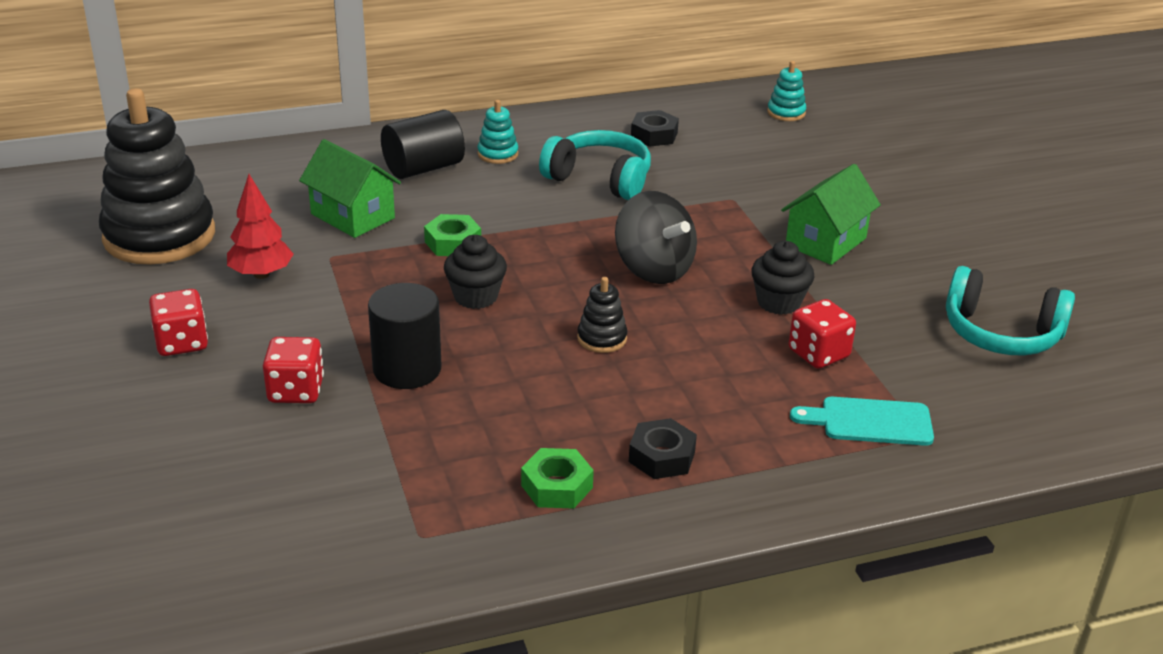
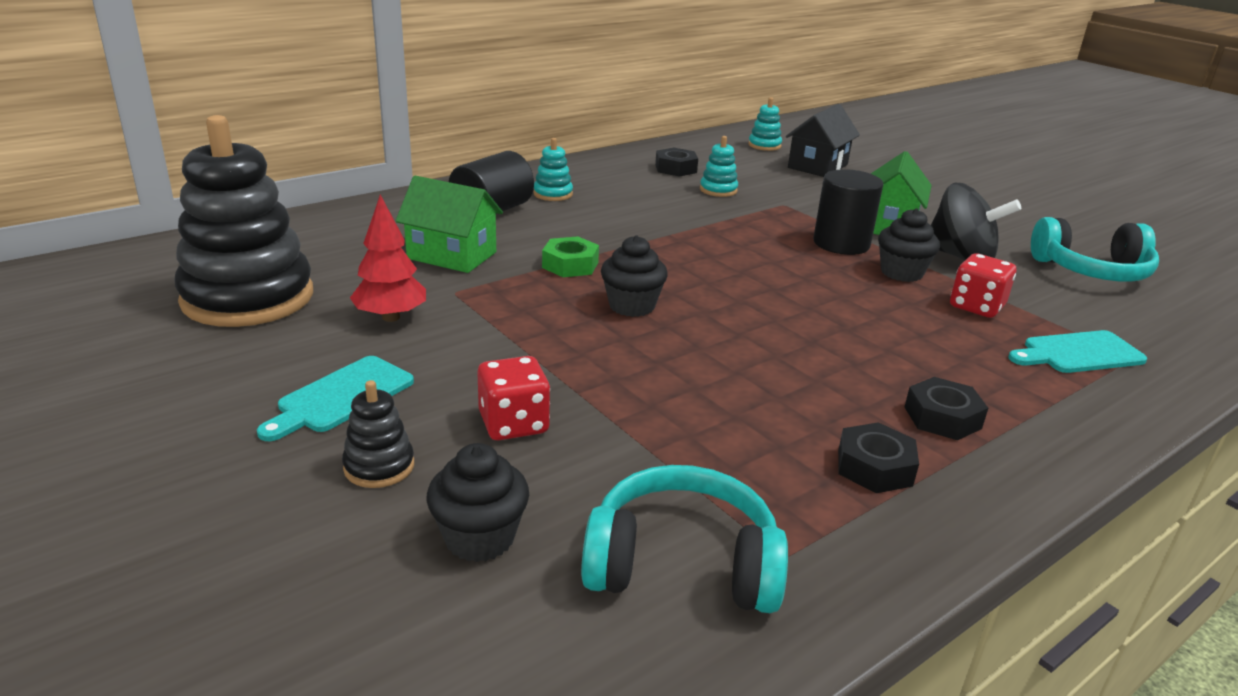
camera: 20 degrees left, 5 degrees down
(182, 343) = (341, 397): red dice -> turquoise cutting board
(213, 474) = (479, 538): none -> black cupcake
(407, 369) = (619, 381): black cylinder -> black cylinder (841, 243)
(557, 486) = (874, 467): green nut -> black nut
(599, 179) = (660, 202): turquoise headphones -> turquoise headphones (682, 565)
(602, 338) = (783, 323): black stacking toy -> black stacking toy (379, 466)
(653, 269) = (772, 262): black spinning top -> black spinning top (960, 257)
(676, 170) = (718, 190): none -> turquoise stacking toy
(822, 150) = (818, 166): none -> black house

